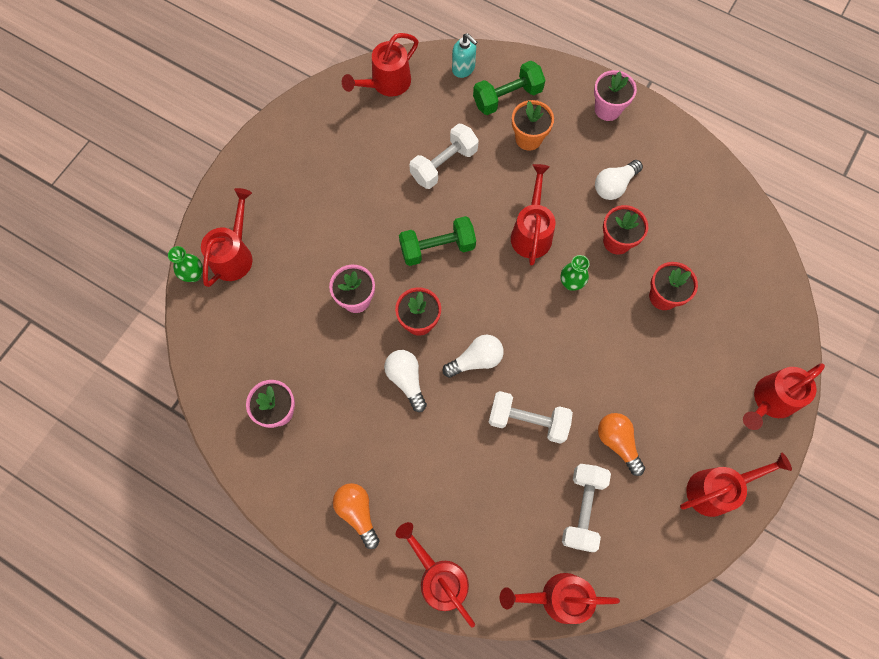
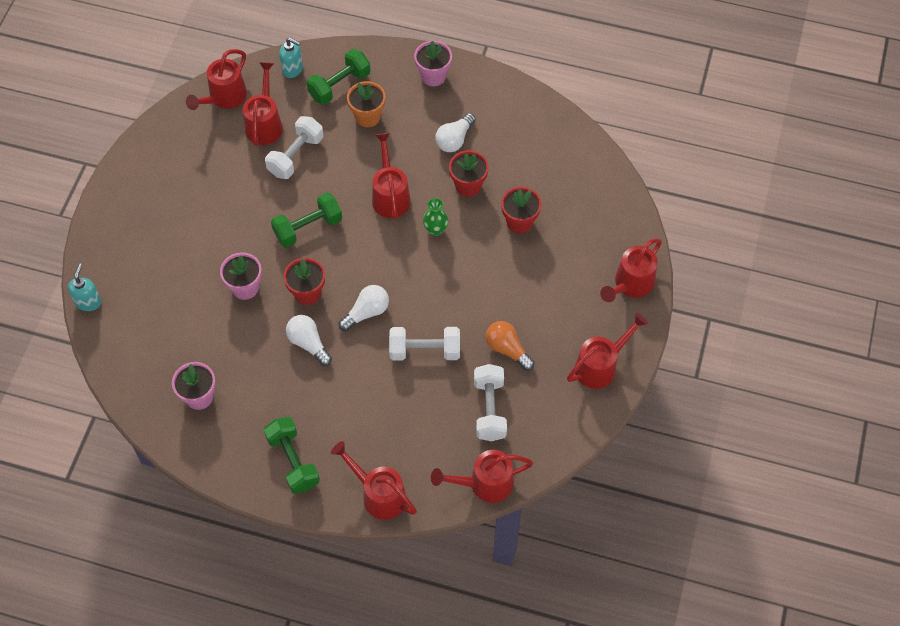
camera: 15 degrees left, 10 degrees down
(194, 275) = (88, 302): green vase -> turquoise soap dispenser
(234, 254) = (122, 276): red watering can -> red watering can (265, 123)
(357, 513) = (293, 461): orange light bulb -> green dumbbell

